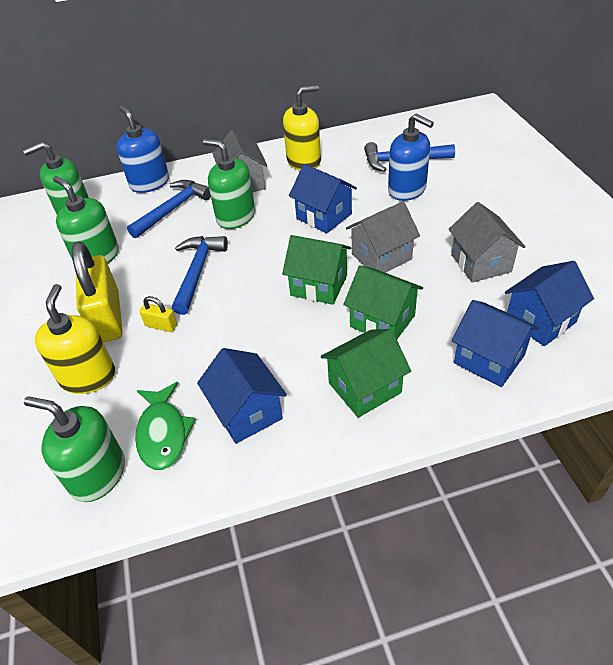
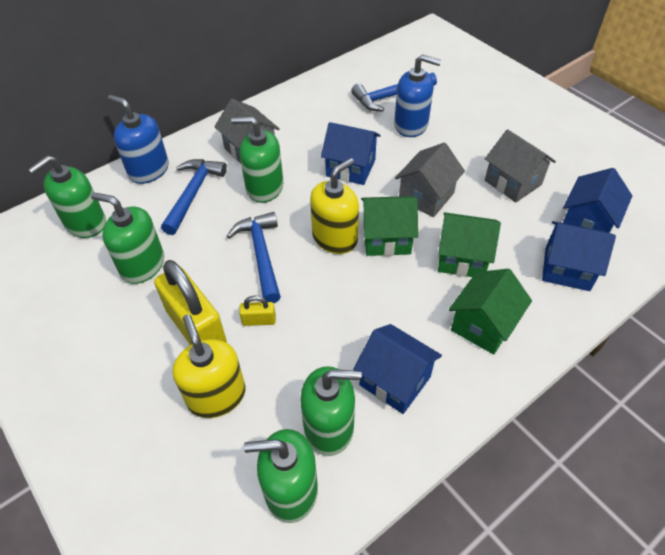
camera: 25 degrees left, 5 degrees up
(163, 433) = (329, 427): green fish -> green soap dispenser
(304, 161) = (297, 114): yellow soap dispenser -> yellow soap dispenser (335, 238)

